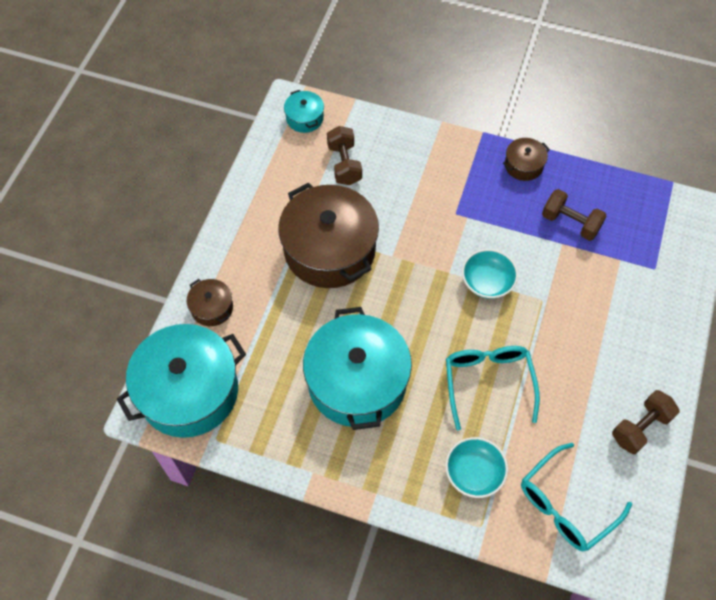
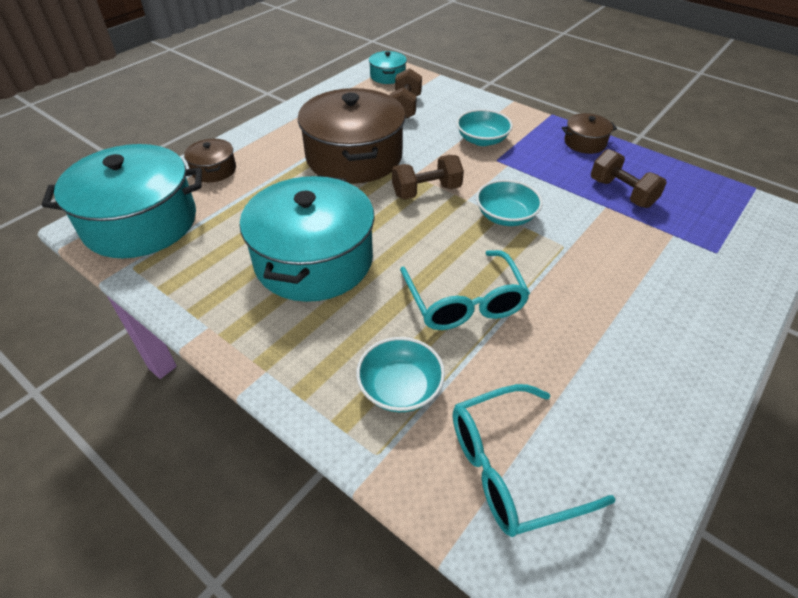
camera: 20 degrees right, 15 degrees down
(433, 190) = (482, 140): none -> turquoise bowl
(488, 383) = (464, 302): turquoise glasses -> turquoise glasses turned 150 degrees clockwise
(640, 427) = (655, 407): brown dumbbell -> brown dumbbell (426, 191)

